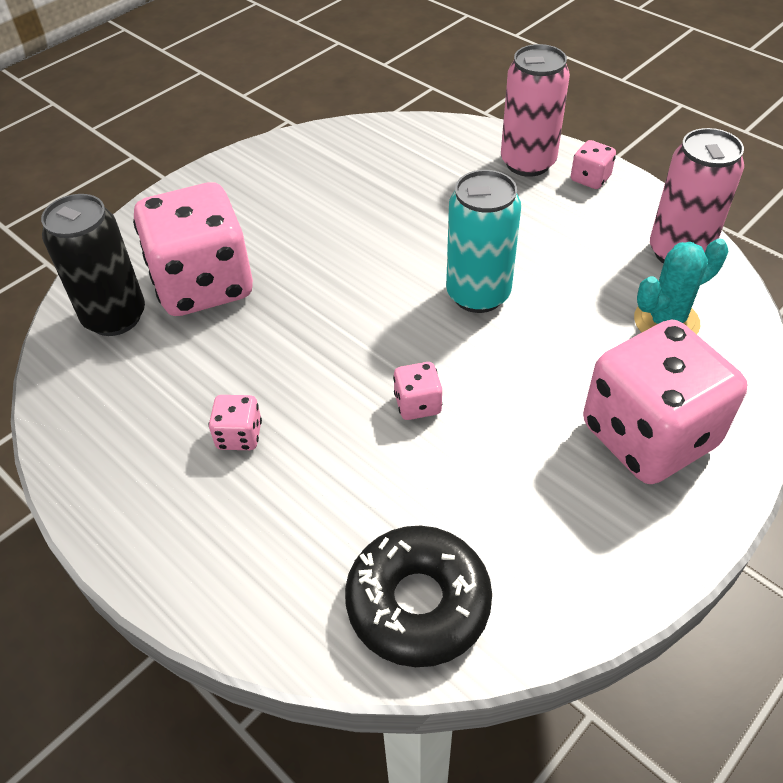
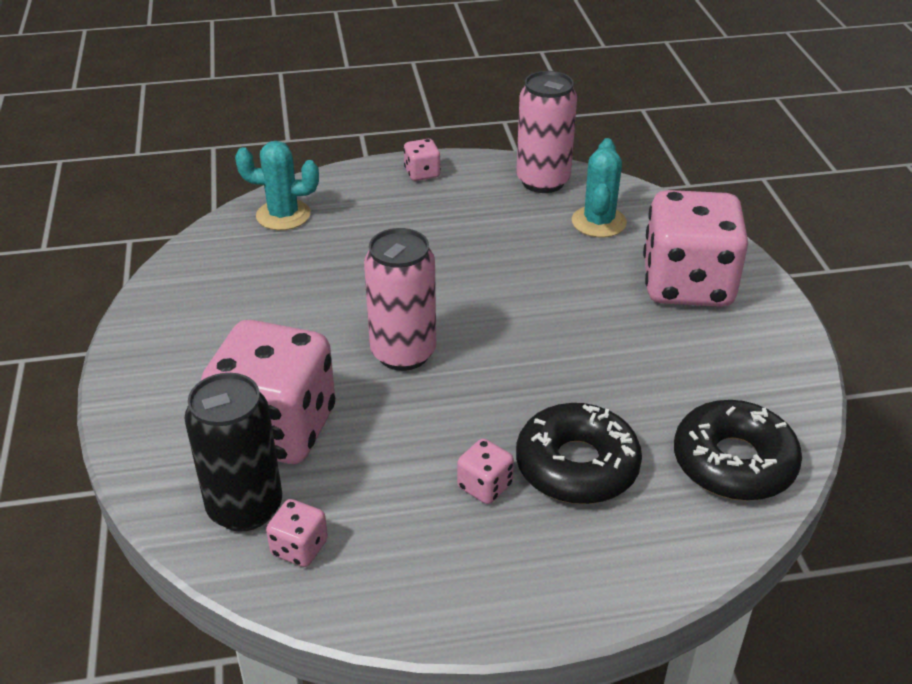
camera: 55 degrees left, 10 degrees down
(313, 483) = (577, 465): none -> black donut
(417, 404) = (553, 372): pink dice -> pink dice (299, 548)
(442, 144) = (283, 215): none -> turquoise cactus
(478, 294) = (476, 286): turquoise can -> none
(528, 163) = (365, 189): pink can -> pink can (403, 353)

